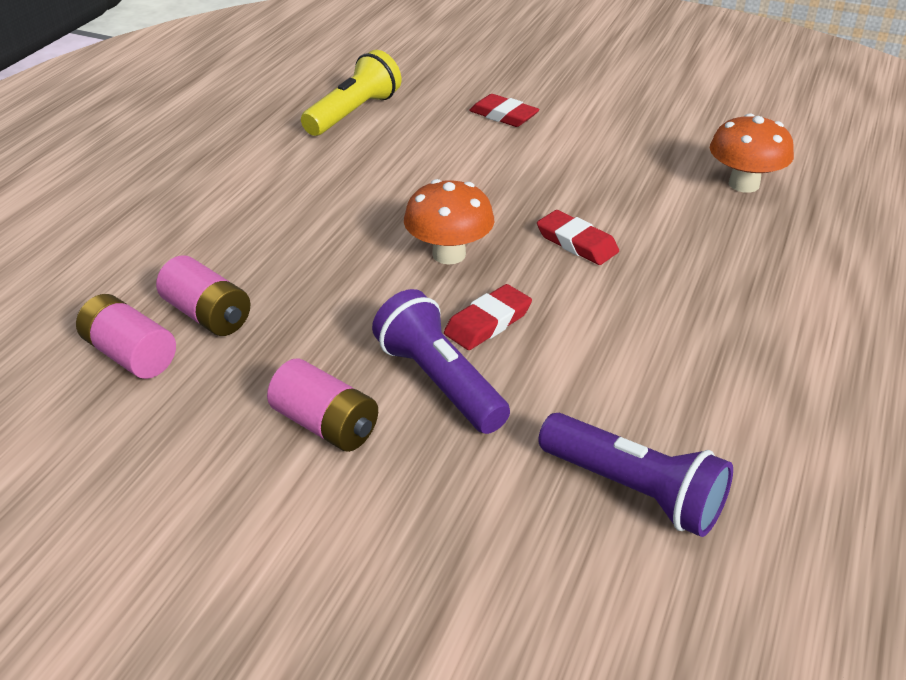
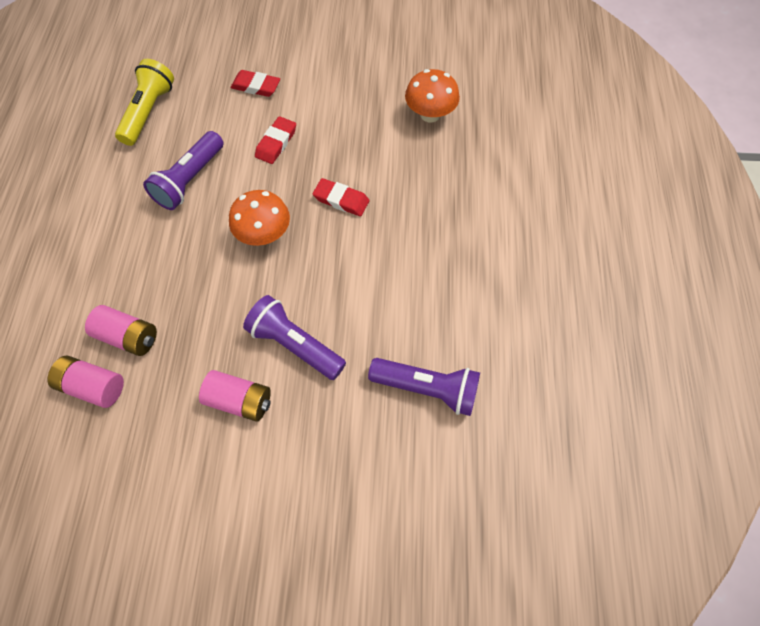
camera: 20 degrees left, 25 degrees up
(373, 182) = (189, 180): none -> purple flashlight
(488, 322) = (308, 287): red eraser -> red eraser (276, 143)

